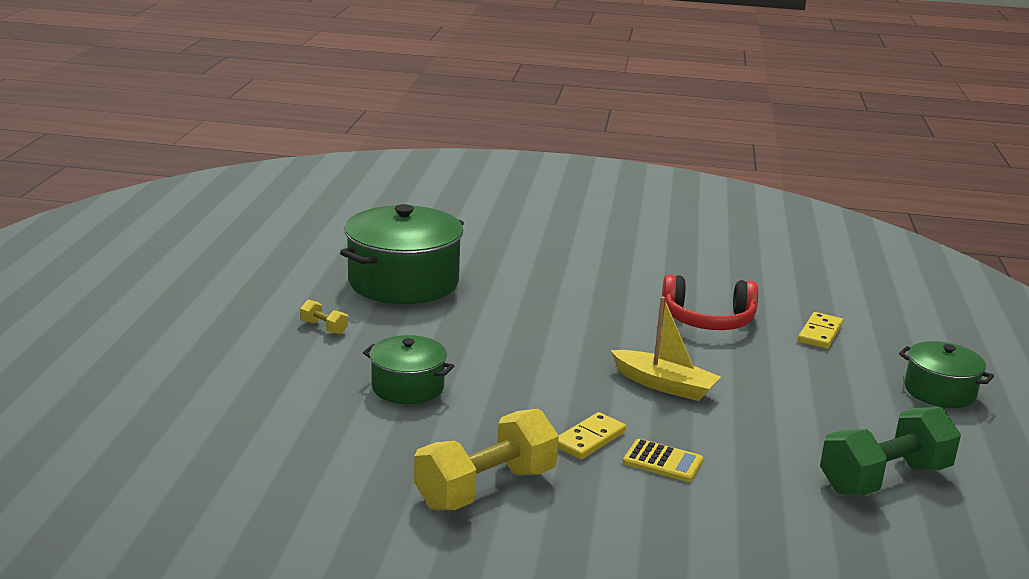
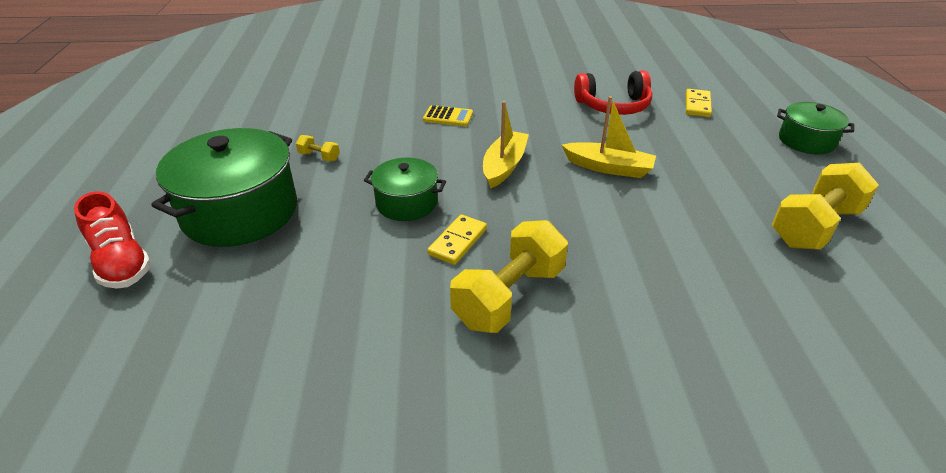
camera: 10 degrees left, 15 degrees up
(88, 398) = (121, 262): none -> red shoe
(403, 282) = (371, 106): green pot -> green pot (240, 212)
(537, 366) = (504, 166): none -> yellow boat
(589, 439) = (574, 229): yellow domino -> yellow domino (457, 241)
(663, 462) = (641, 241): yellow calculator -> yellow calculator (448, 117)
(884, 479) = (815, 227): green dumbbell -> yellow dumbbell

